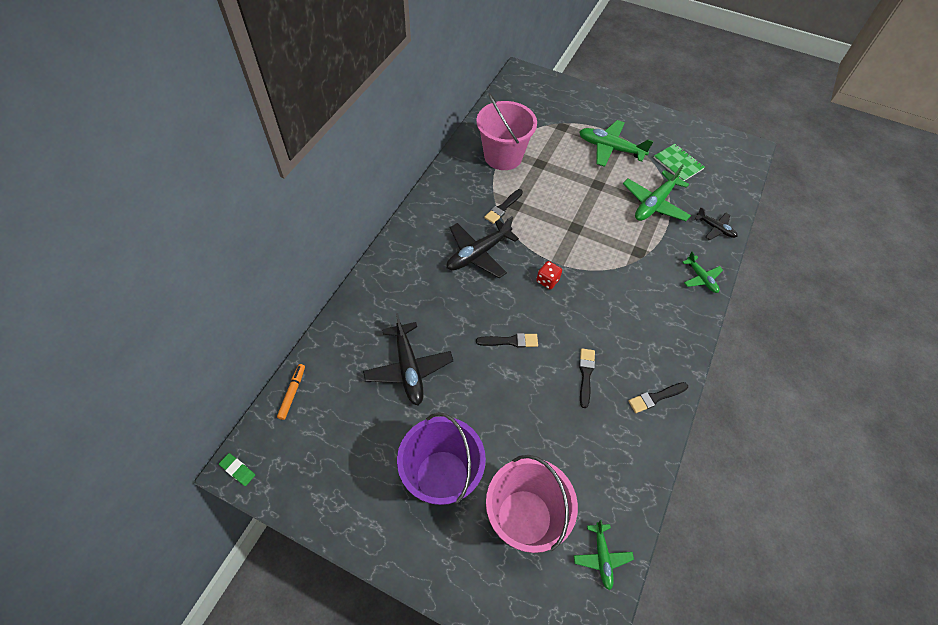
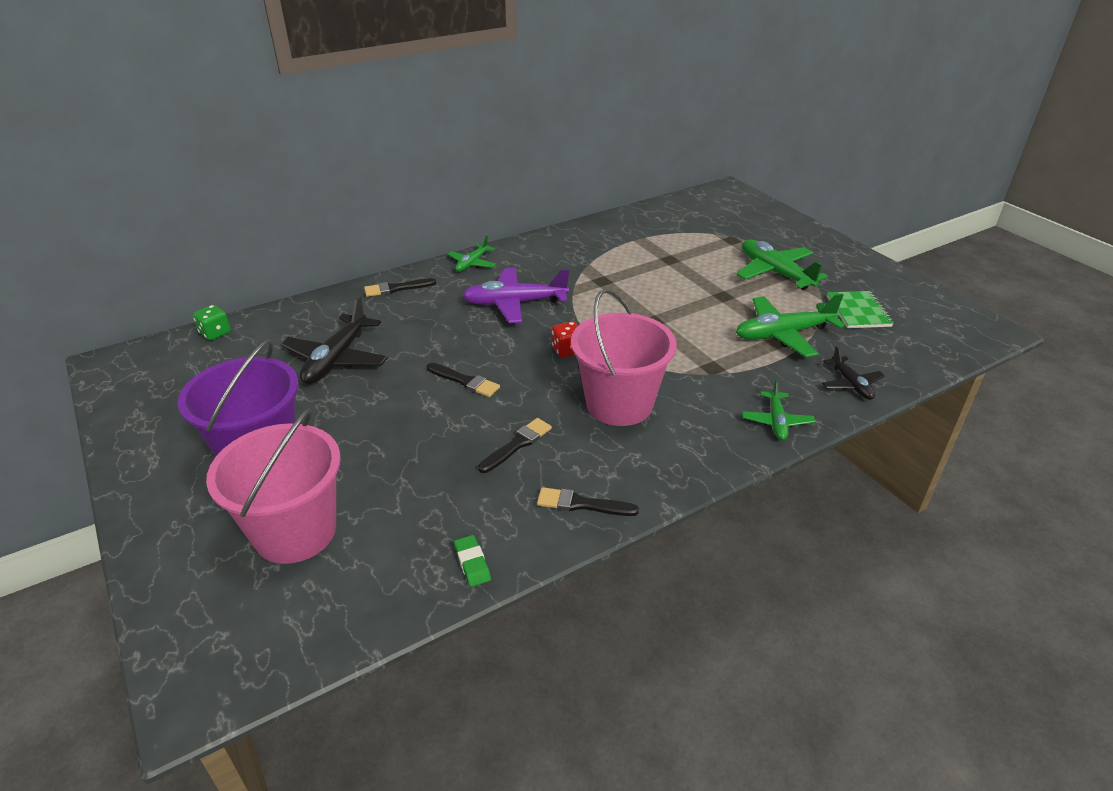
camera: 35 degrees right, 20 degrees down
(238, 470) = (105, 364): green eraser -> green eraser (472, 563)
(292, 393) = (215, 333): orange marker -> green dice
(478, 254) = (514, 303): black plane -> purple plane
(503, 156) = (632, 242): pink bucket -> pink bucket (619, 404)
(503, 208) = (585, 279): black brush -> black brush (396, 288)
(602, 557) = (333, 618): green plane -> green plane (472, 263)

